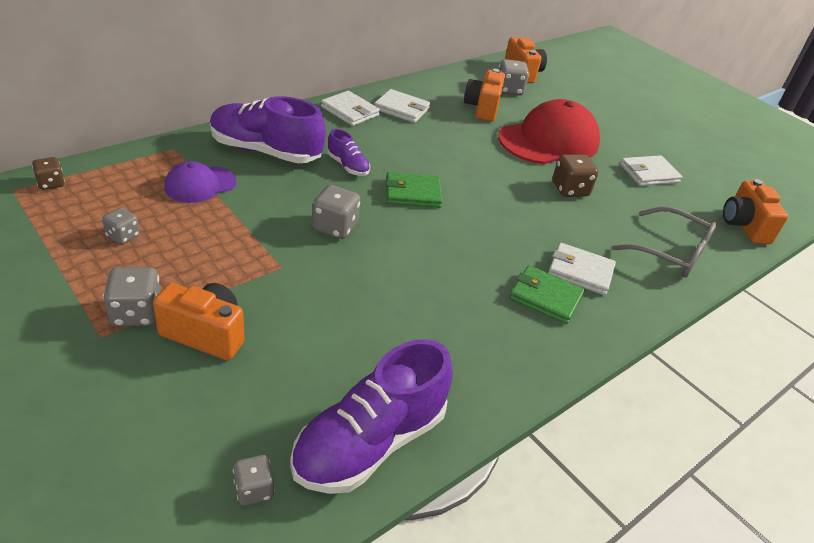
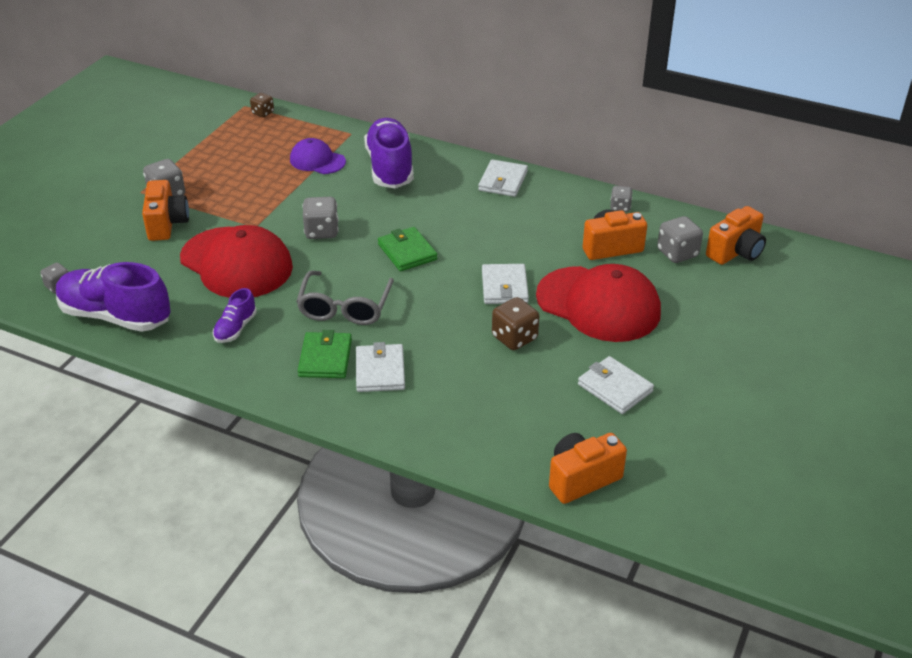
camera: 70 degrees right, 0 degrees up
(123, 236) = (233, 159): grey dice -> grey dice (620, 207)
(340, 303) = (236, 263): none -> red cap
(348, 166) = (412, 209): purple shoe -> purple shoe (235, 328)
(401, 109) = (544, 204): white wallet -> white wallet (504, 287)
(671, 252) = (469, 426): grey glasses -> grey glasses (345, 307)

